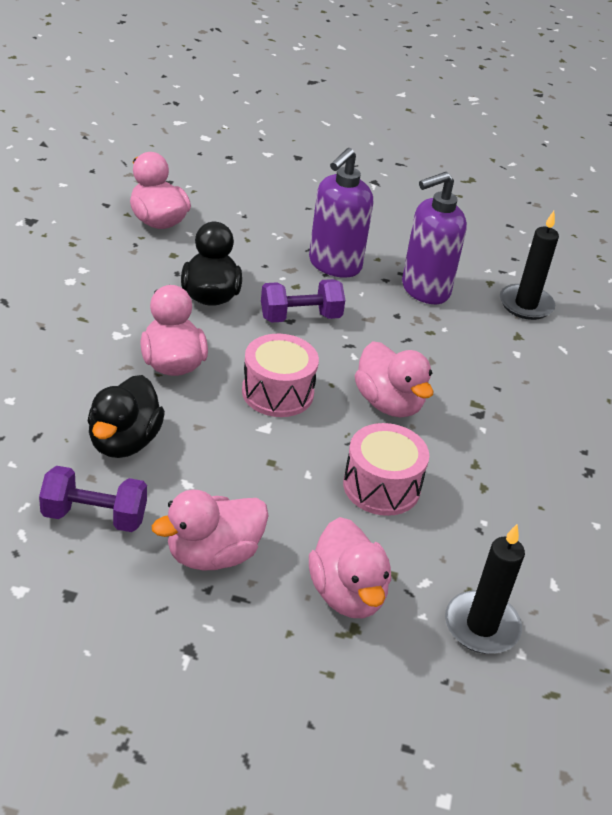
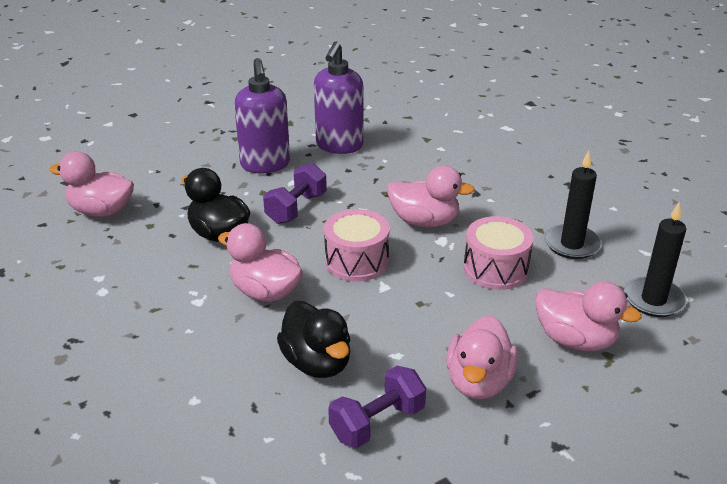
camera: 40 degrees left, 5 degrees down
(526, 305) = (403, 119): black candle -> black candle (571, 244)

